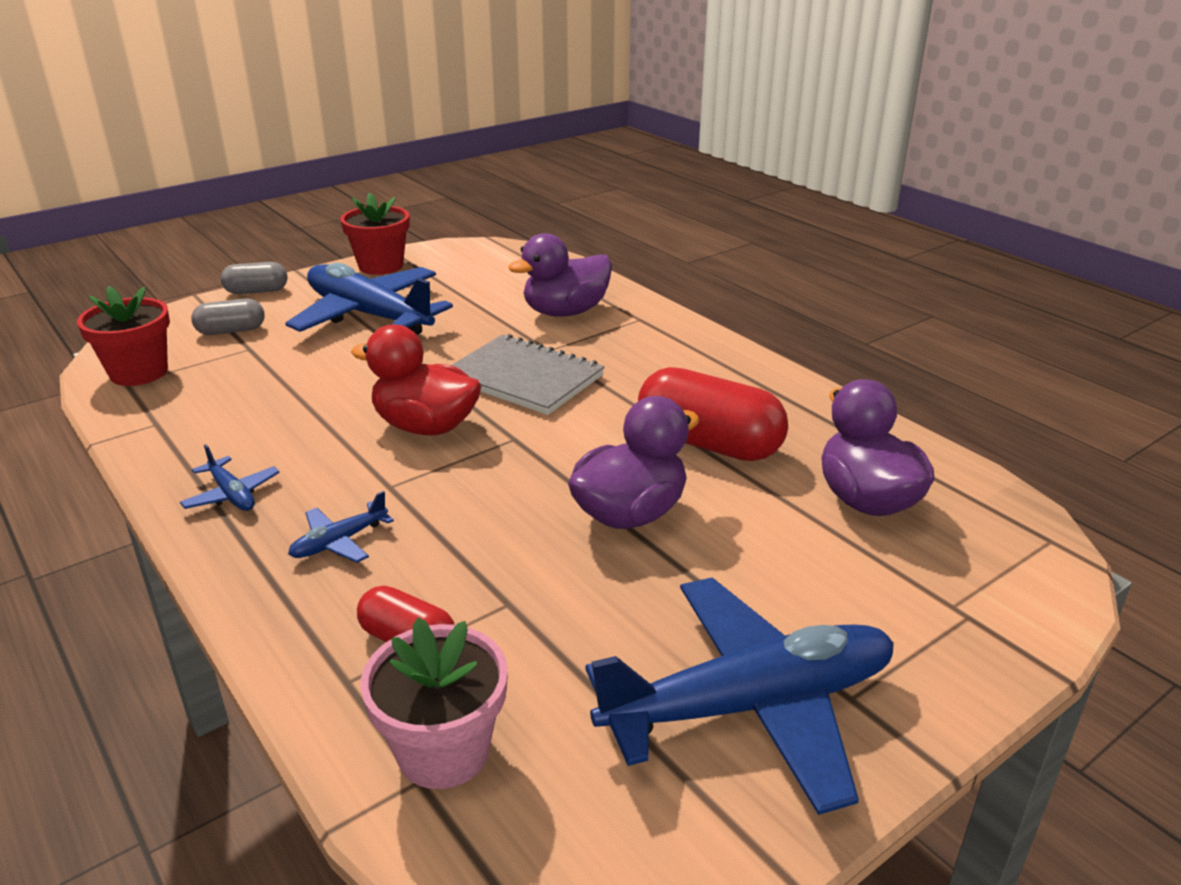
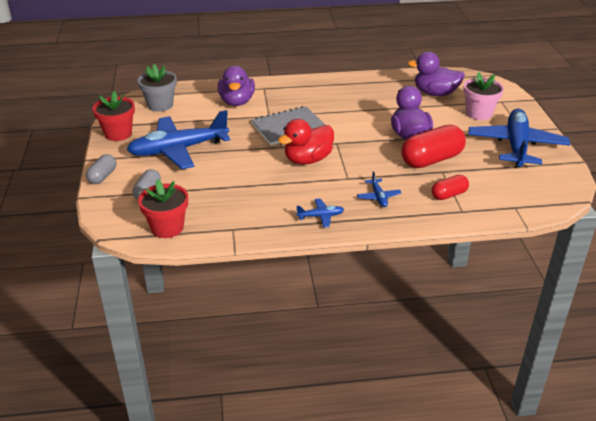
camera: 60 degrees left, 5 degrees up
(443, 751) = (505, 200): pink flower pot -> pink flower pot (479, 113)
(491, 266) = (160, 105): none -> grey flower pot
(708, 443) = (377, 107): red capsule -> red capsule (431, 160)

